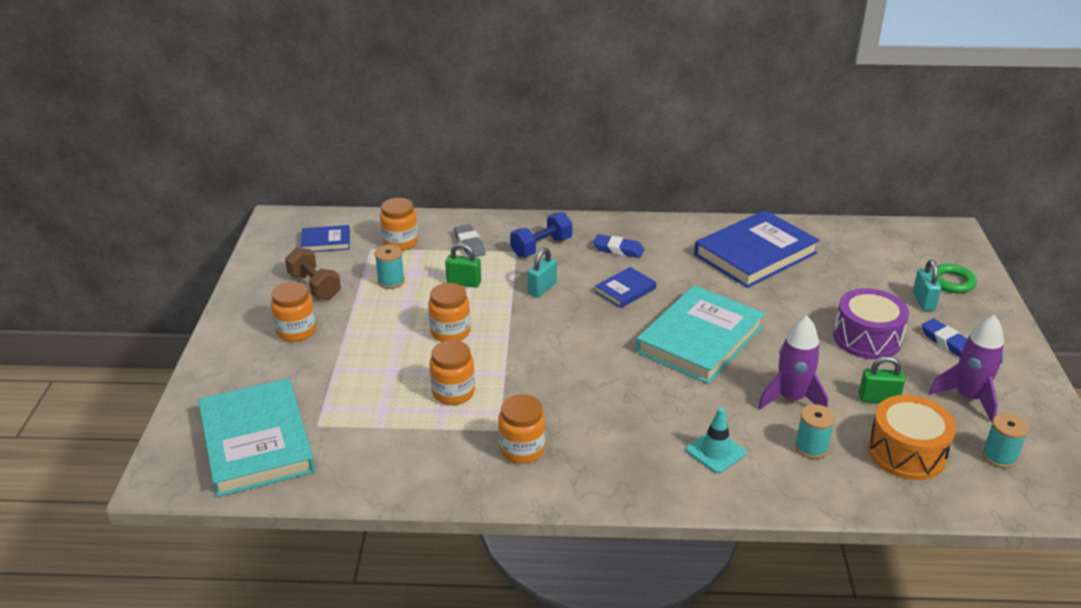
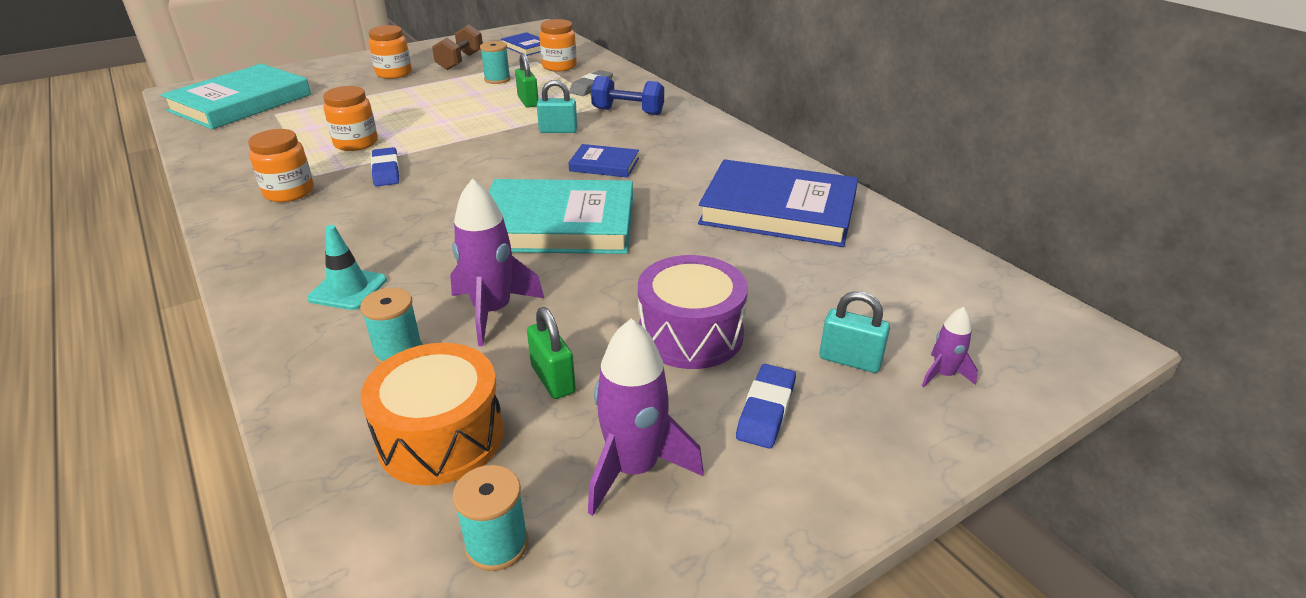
camera: 55 degrees right, 0 degrees up
(450, 332) = (446, 118): orange jar -> none
(618, 249) = (674, 142): blue eraser -> blue eraser (386, 171)
(923, 301) = (850, 360): turquoise padlock -> turquoise padlock turned 60 degrees clockwise
(951, 282) = (943, 375): green ring -> purple rocket

